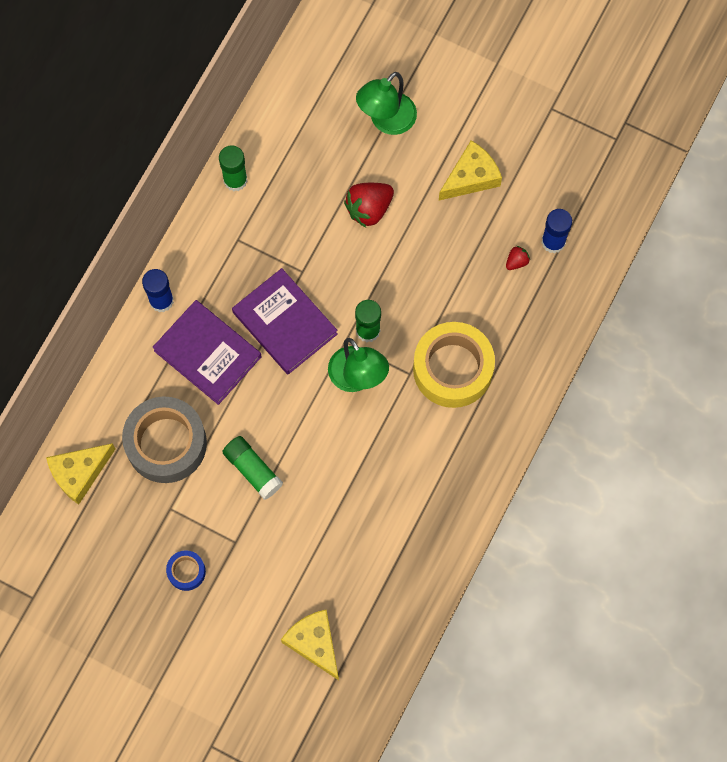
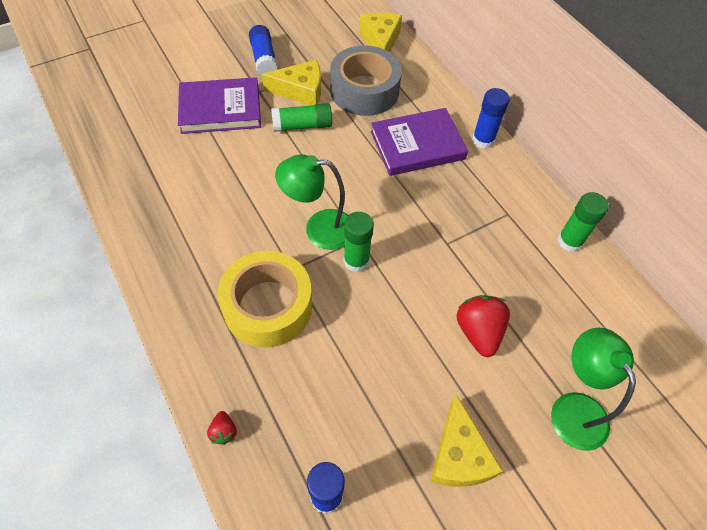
camera: 120 degrees right, 15 degrees down
(186, 571) = (264, 59): blue tape -> blue glue stick
(284, 323) = (407, 206): purple book -> purple book (220, 109)
(314, 643) = (147, 96): yellow cheese -> yellow cheese (301, 91)
(516, 261) = (331, 438): red strawberry -> red strawberry (224, 431)

